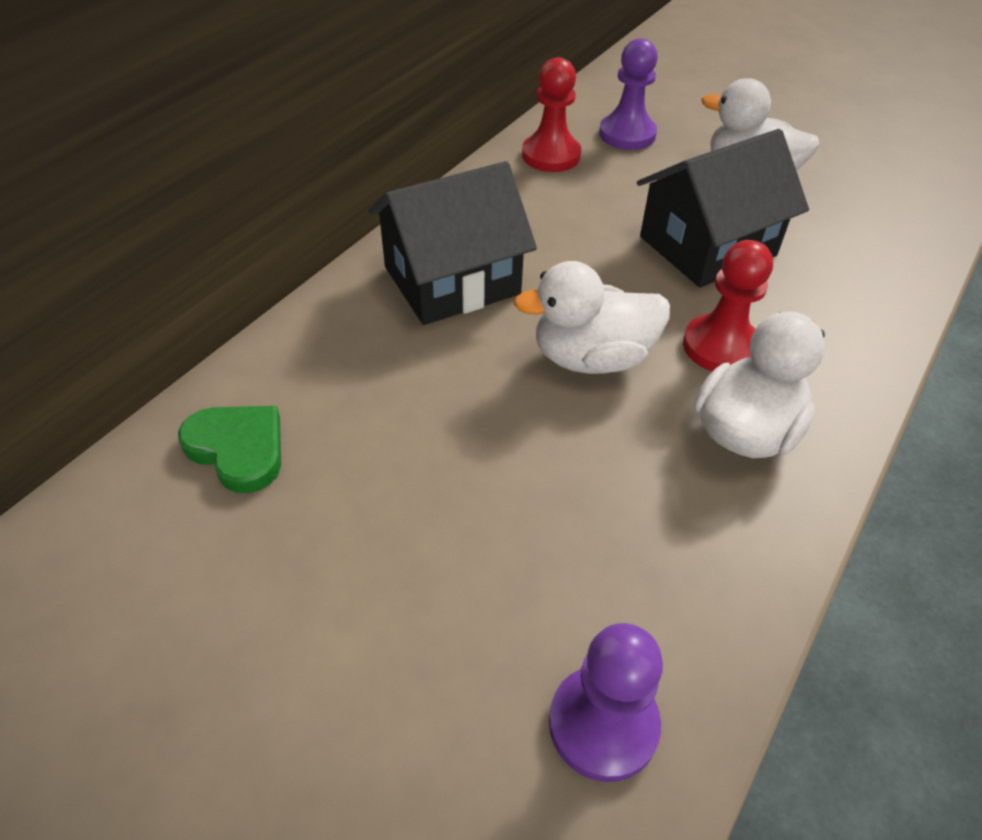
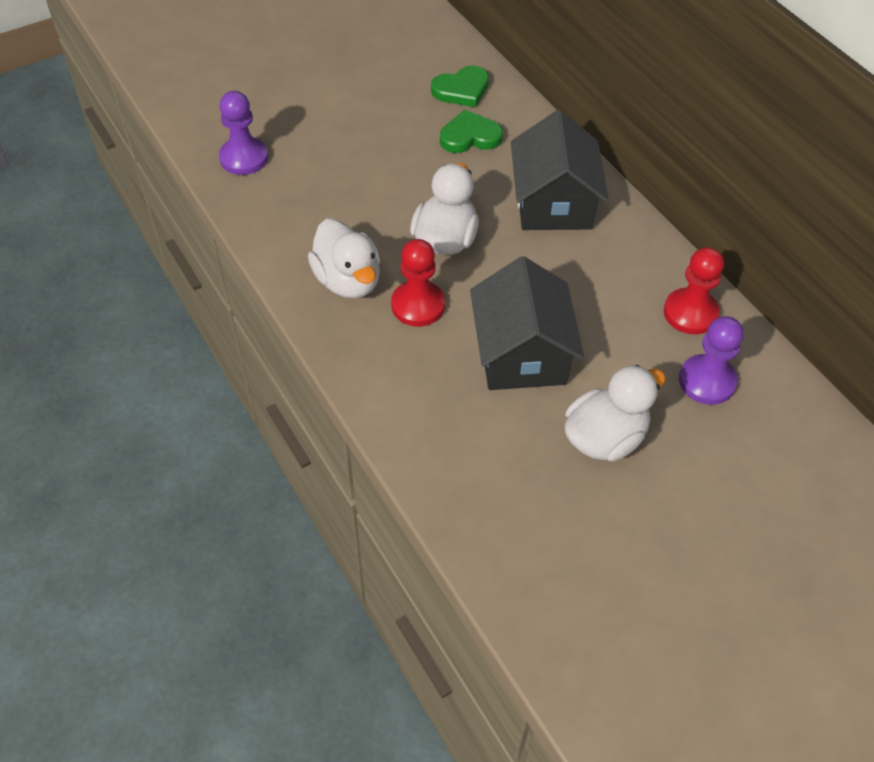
camera: 115 degrees right, 5 degrees up
(359, 400) = (470, 136): none -> green heart

